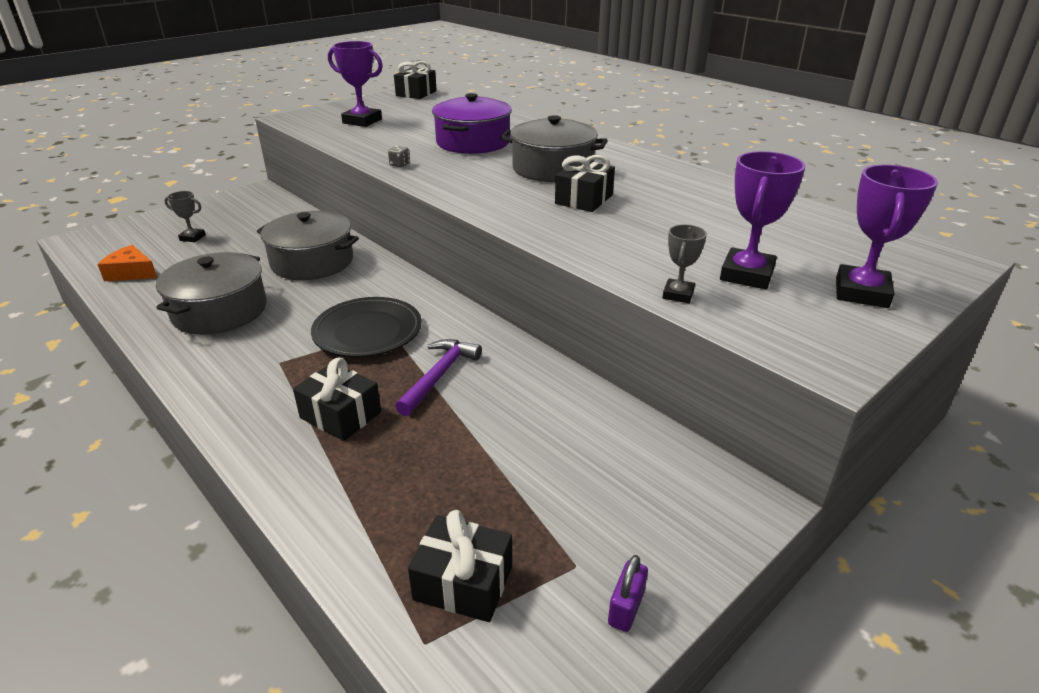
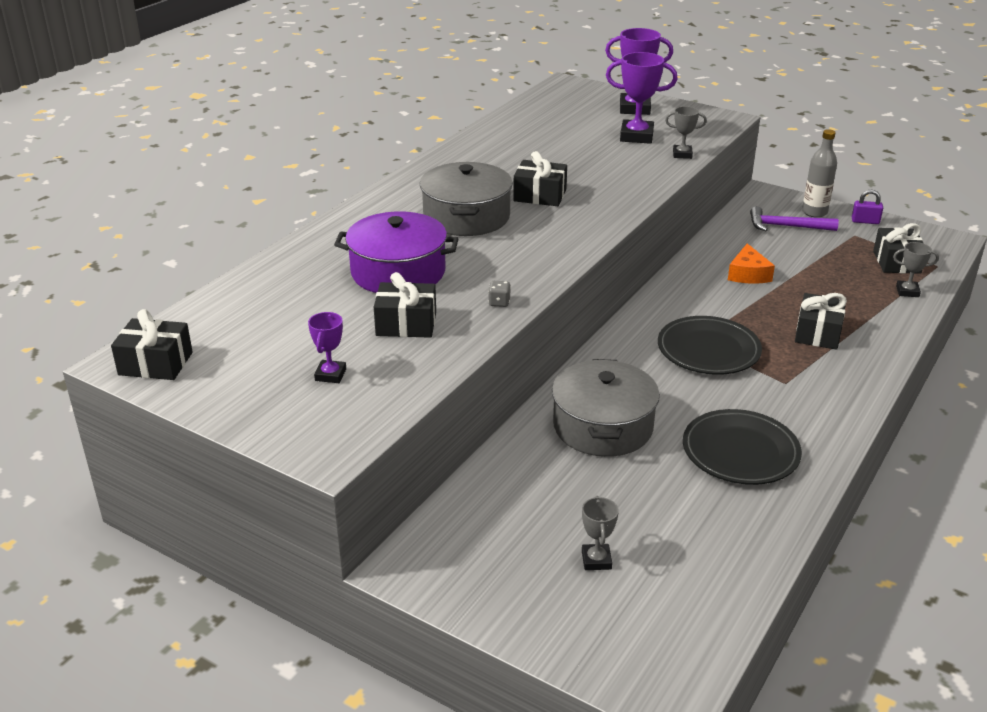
camera: 105 degrees left, 0 degrees up
(131, 273) = (717, 568): orange cheese -> orange cheese (748, 274)
(219, 311) = (740, 452): grey pot -> black plate
(362, 121) = (330, 375): purple trophy -> purple trophy, size x0.56
(372, 551) = (907, 291): none -> grey trophy
(399, 139) = (406, 324): none -> black gift
(439, 376) = (739, 303): purple hammer -> purple hammer (786, 226)
(673, 543) = (814, 212): none -> grey bottle

